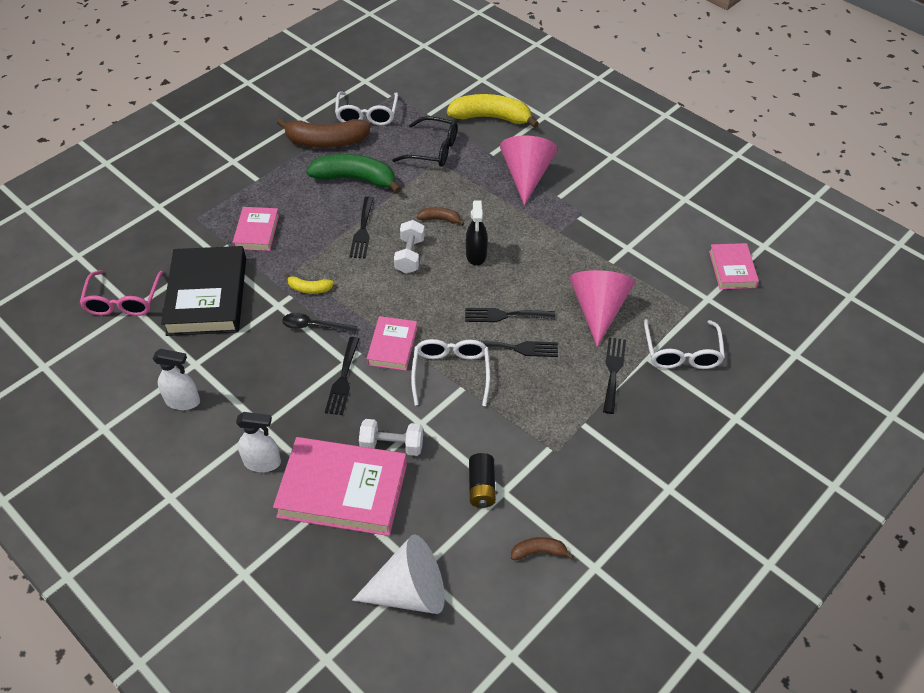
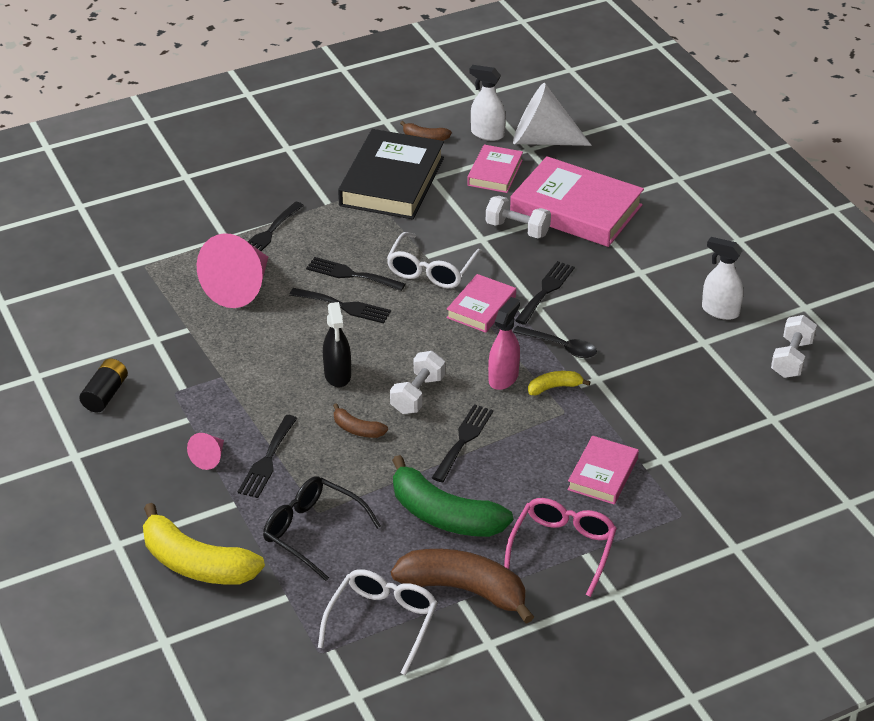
camera: 160 degrees left, 10 degrees down
(117, 367) = (791, 359): none -> white dumbbell
(123, 301) = (785, 428): pink glasses -> pink glasses (562, 548)
(207, 296) = (680, 409): black book -> black book (392, 181)
(262, 462) = (646, 245): white spray bottle -> white spray bottle (487, 134)
(309, 289) = (554, 387): yellow banana -> yellow banana turned 45 degrees counterclockwise
(351, 286) = (503, 378): none -> pink spray bottle
(476, 255) = (337, 375): black spray bottle -> black spray bottle turned 150 degrees clockwise
(482, 487) = (449, 184): black battery -> black battery (105, 394)
(488, 184) = (267, 460): none -> black fork
(526, 176) = (209, 458): pink cone -> pink cone, size x0.46
(682, 353) = (188, 232): white glasses -> none
(732, 269) = (61, 289): pink book -> pink book (495, 173)

